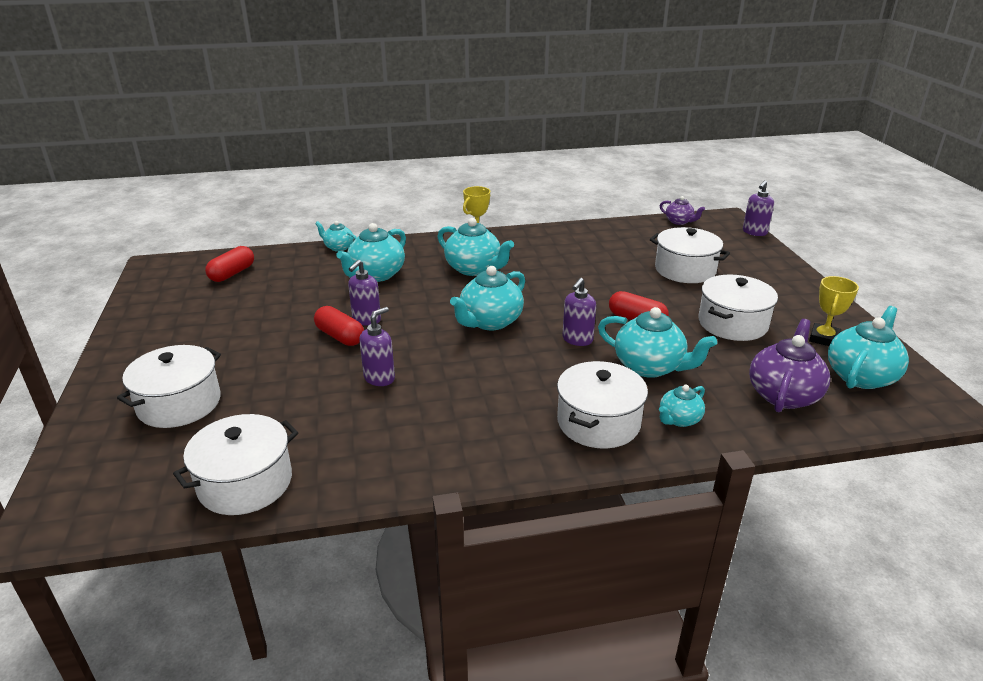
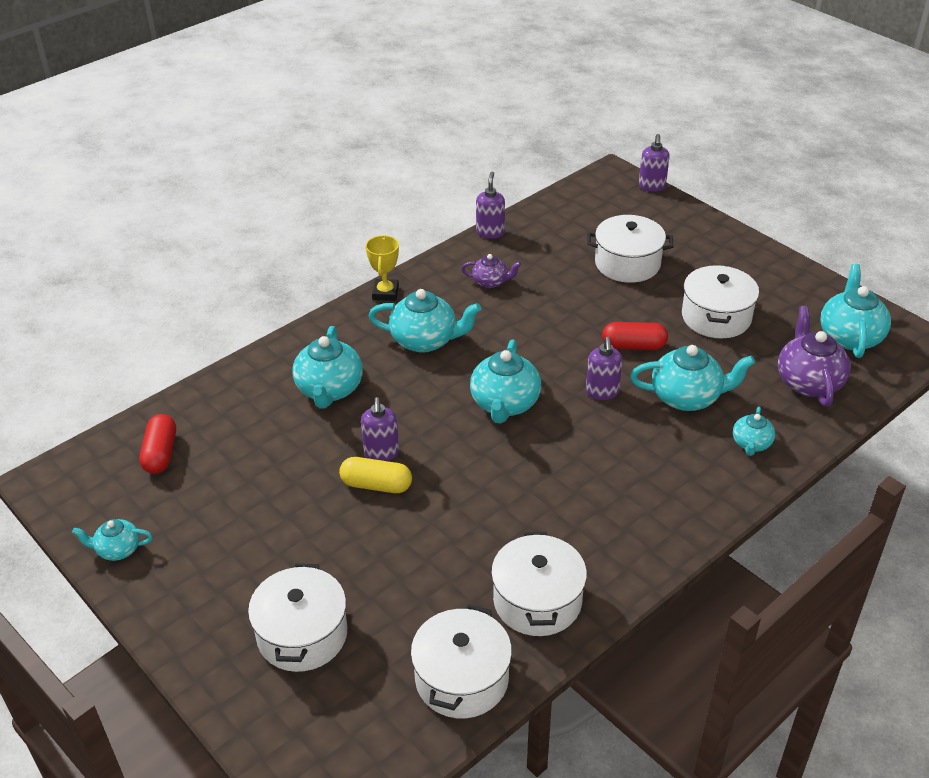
camera: 30 degrees left, 10 degrees up
(338, 247) = (244, 366): turquoise teapot -> turquoise teapot (118, 550)
(340, 336) = (376, 485): red capsule -> yellow capsule
(379, 378) = (466, 516): purple soap dispenser -> purple soap dispenser (490, 232)
(598, 422) = (693, 476): white pot -> white pot (537, 601)
(679, 221) = (571, 195): purple teapot -> purple teapot (490, 282)
(823, 338) = (797, 305): yellow trophy -> none

